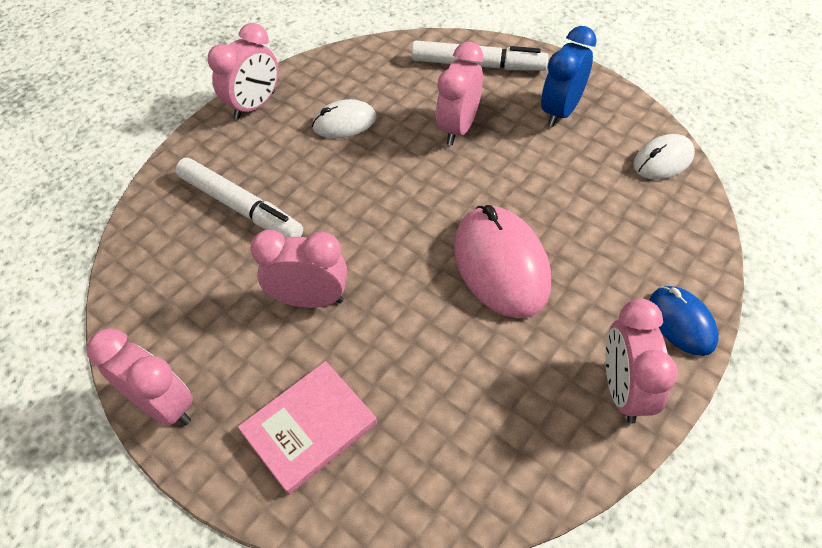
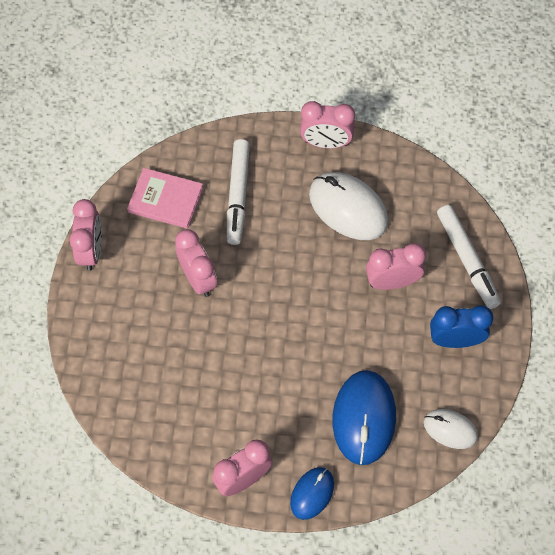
camera: 55 degrees right, 10 degrees up
(309, 428) = (121, 330): pink book -> pink book (165, 200)
(344, 123) = (348, 208): white mouse -> white mouse, size x1.74
(501, 264) = (290, 370): pink mouse -> none
(607, 225) = (363, 418): none -> blue mouse

